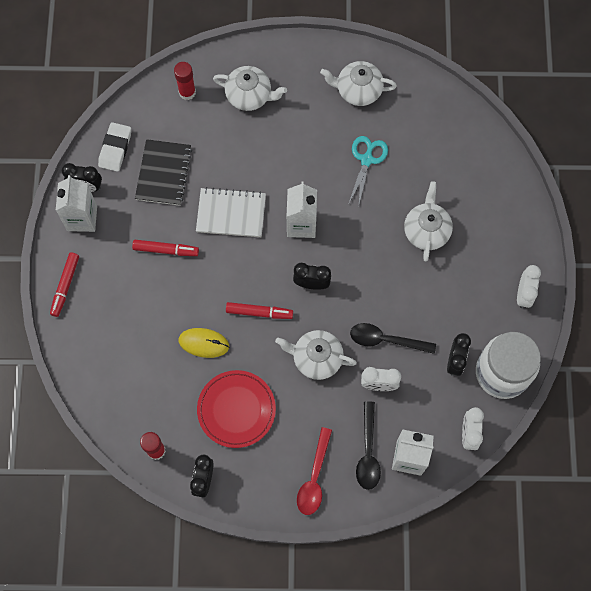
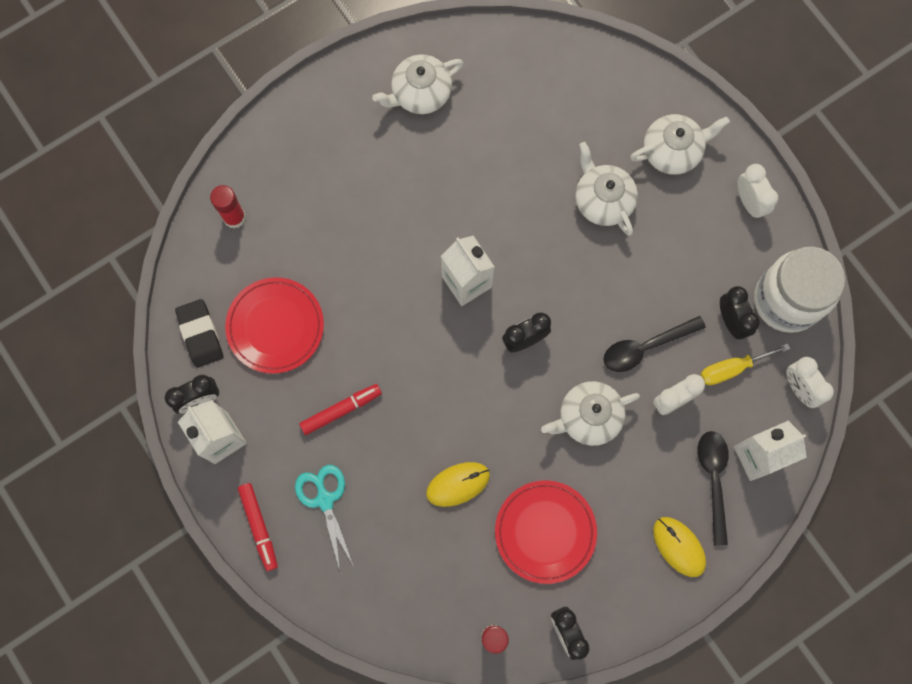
camera: 35 degrees left, 5 degrees up
(115, 148) = (200, 334): white eraser -> black eraser
(163, 173) = (275, 326): black notebook -> red plate
(231, 214) = (383, 321): white notebook -> none
(249, 95) = (306, 176): white teapot -> white teapot (672, 151)
(259, 312) = (492, 409): red marker -> none
(314, 478) = (679, 546): red spoon -> yellow mouse
(366, 160) = (485, 164): turquoise scissors -> turquoise scissors (325, 500)
(368, 452) = (713, 480): black spoon -> black spoon turned 150 degrees counterclockwise
(433, 391) = (732, 368): none -> yellow screwdriver

